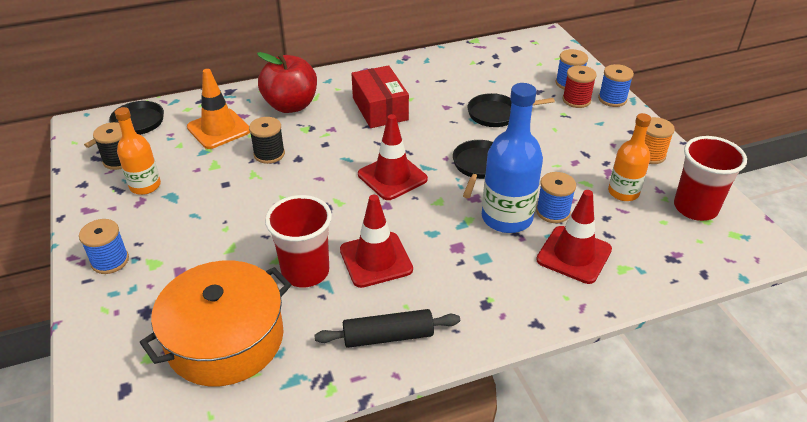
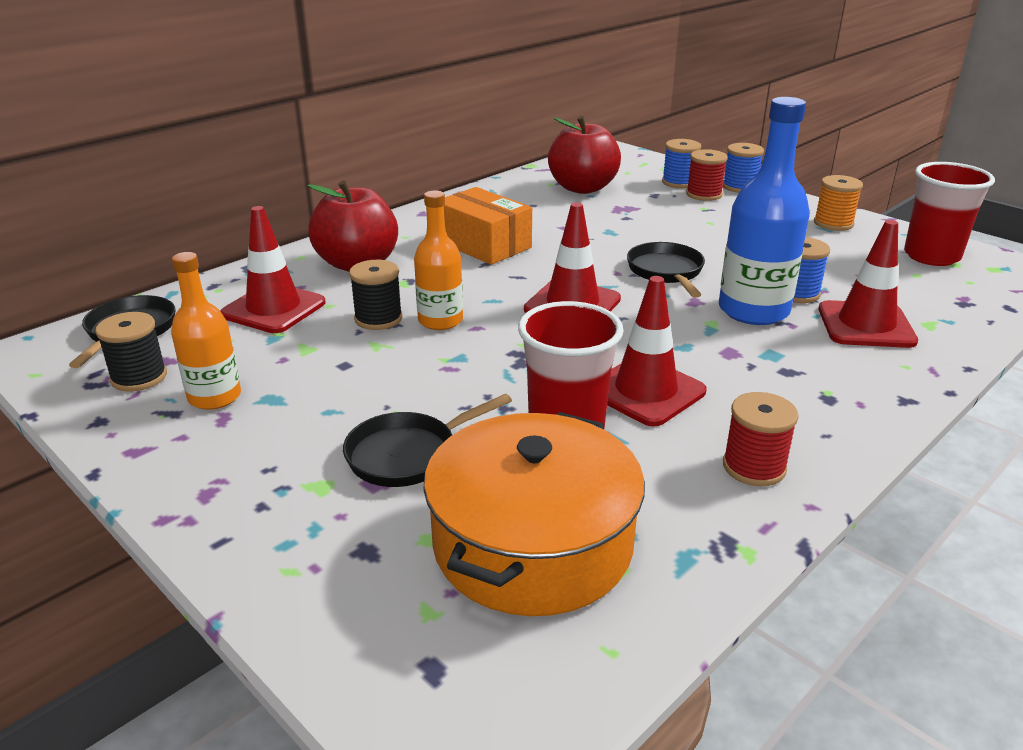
camera: 25 degrees left, 10 degrees down
(110, 261) = (240, 504): blue spool -> none
(218, 129) = (273, 309): orange traffic cone -> red traffic cone
(380, 109) = (483, 244): red box -> orange box
(388, 336) = (754, 467): black rolling pin -> red spool
(492, 72) = (582, 188): none -> red apple
(497, 114) = (631, 222): black pan -> black pan (408, 454)
(623, 192) = (847, 259): orange bottle -> orange bottle (440, 321)

